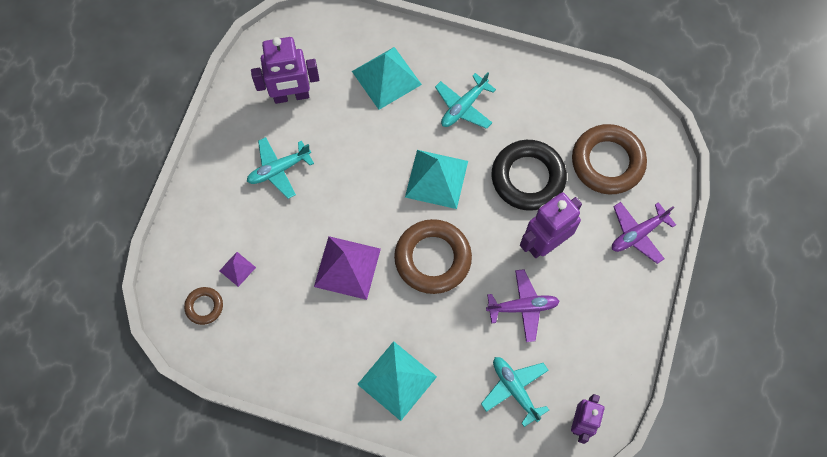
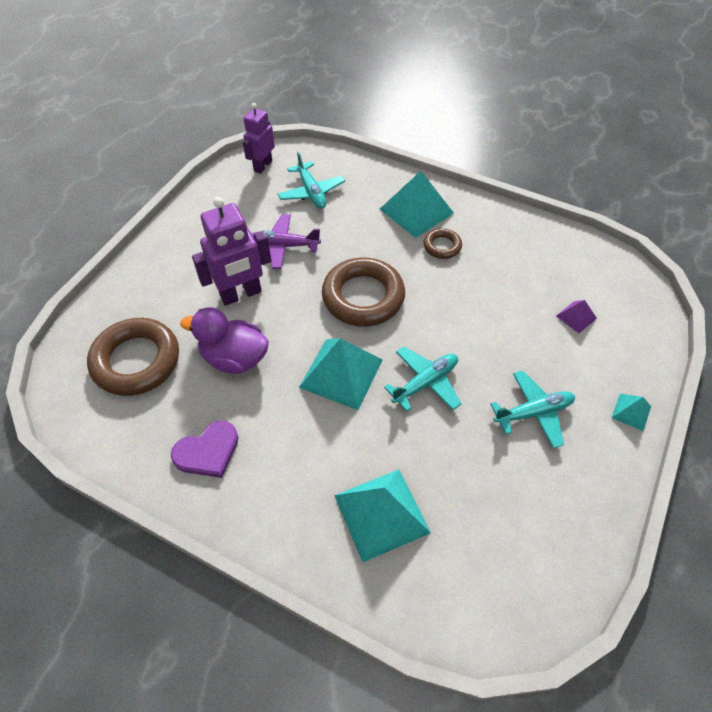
camera: 170 degrees left, 15 degrees down
(201, 183) = (631, 412): none -> turquoise pyramid
(204, 306) = (608, 289): brown ring -> brown ring (442, 246)
(291, 96) = (519, 509): purple robot -> none
(347, 267) = (455, 301): purple pyramid -> none
(463, 107) = (285, 454): turquoise plane -> turquoise plane (425, 383)
(521, 100) = (207, 451): none -> purple heart
(528, 178) = (234, 358): black ring -> purple duck
(638, 234) = (141, 288): purple plane -> none

